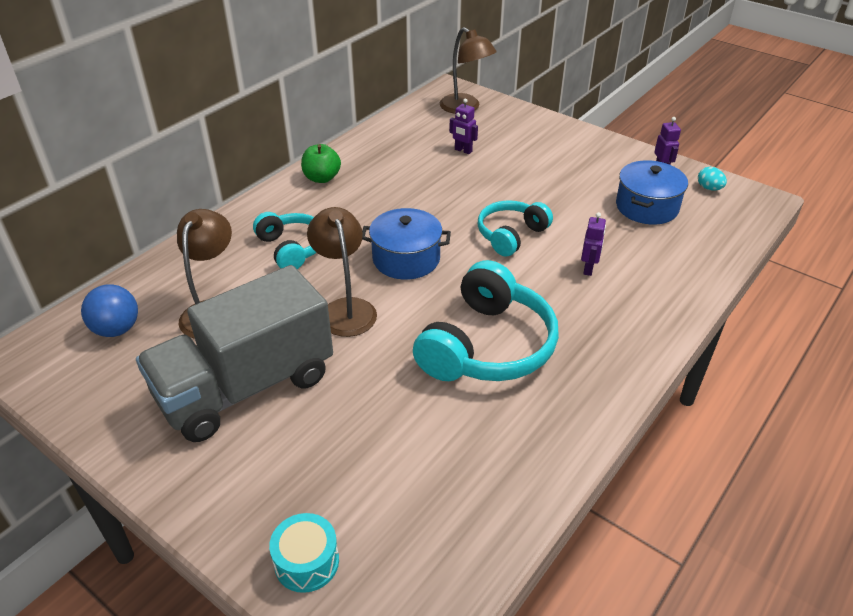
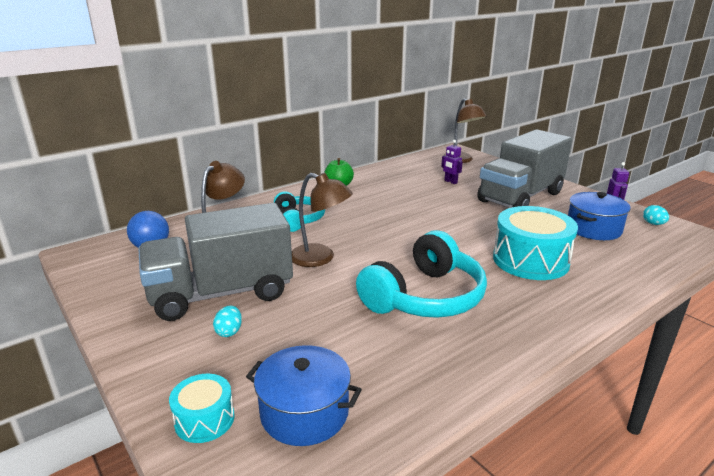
camera: 15 degrees right, 15 degrees down
(281, 441) = (229, 332): none -> turquoise egg
(345, 309) = (320, 258): brown lamp -> brown lamp turned 120 degrees clockwise
(406, 259) = (381, 236): blue pot -> blue pot (304, 412)
(511, 235) = (470, 232): turquoise headphones -> none
(554, 166) = (520, 197): none -> grey truck
(588, 269) = (530, 260): purple robot -> turquoise drum

